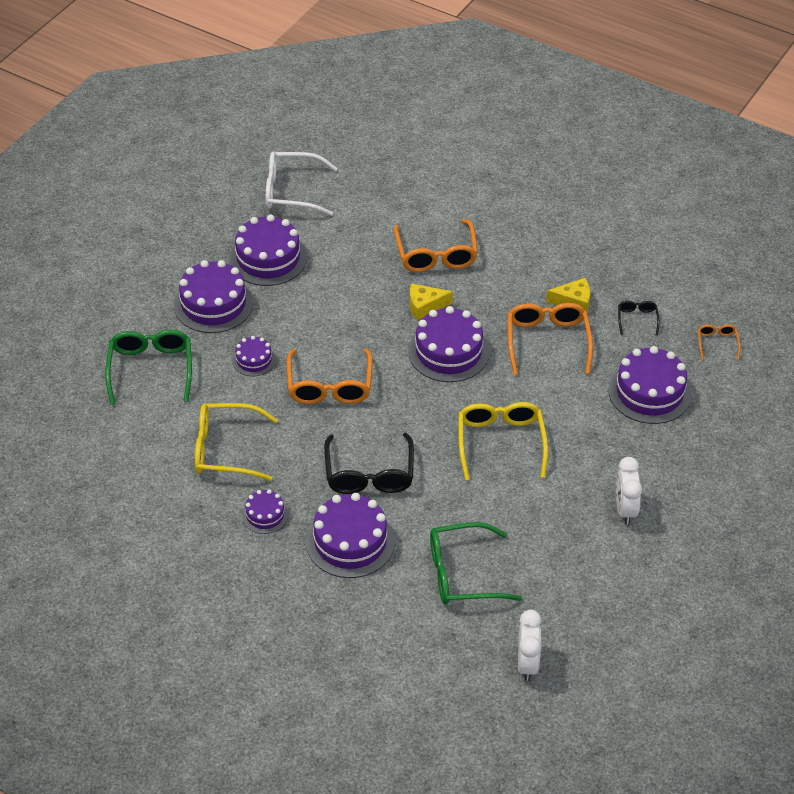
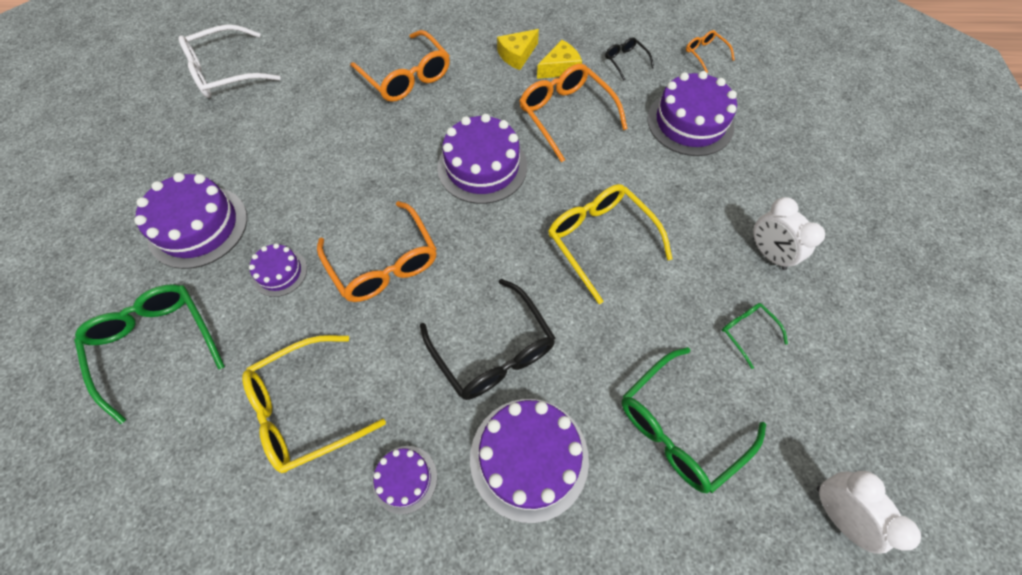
camera: 30 degrees left, 15 degrees up
(268, 258) = (235, 149): purple cake -> none
(425, 306) = (428, 130): yellow cheese -> yellow cheese (517, 55)
(560, 547) = (747, 332): none -> green glasses

